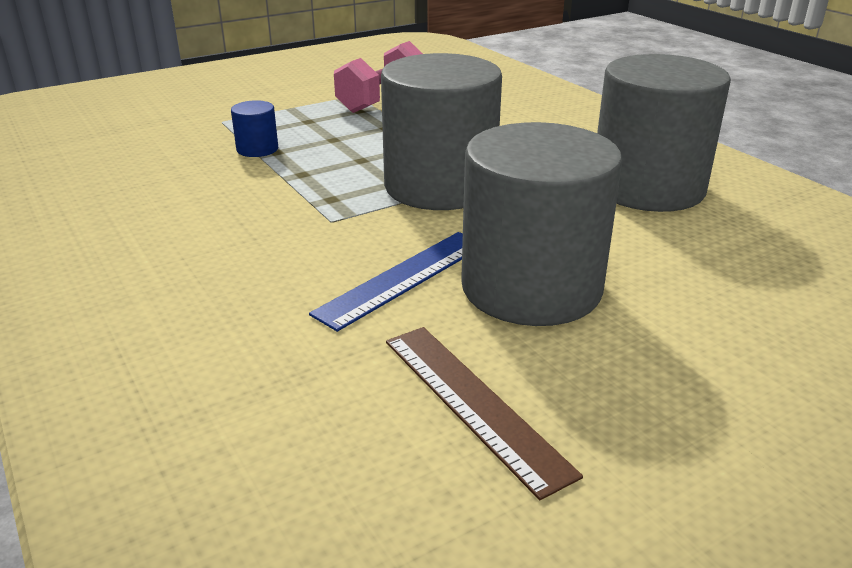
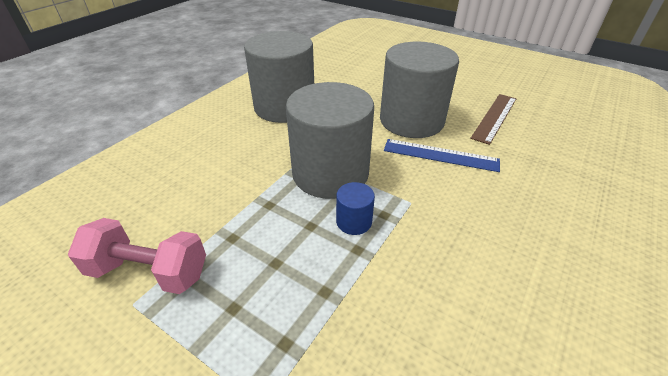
camera: 115 degrees left, 10 degrees up
(257, 149) = (326, 312): blue cylinder -> blue cylinder (354, 222)

